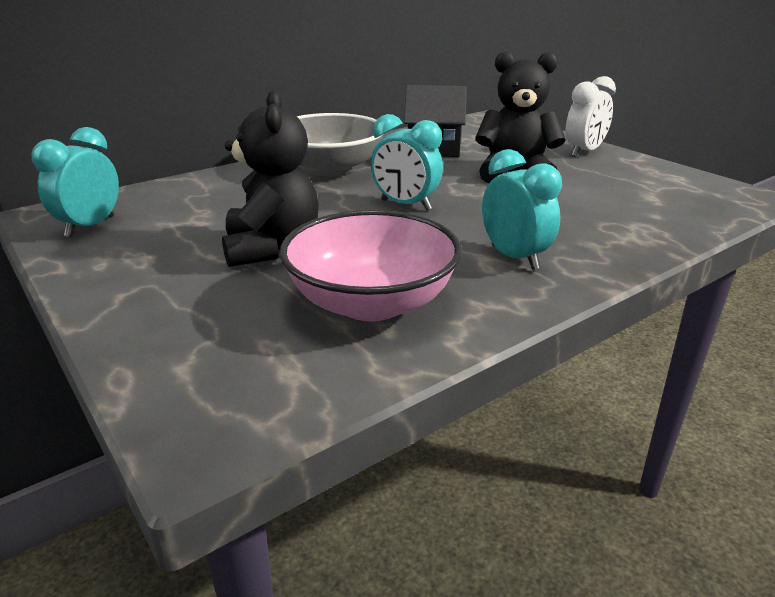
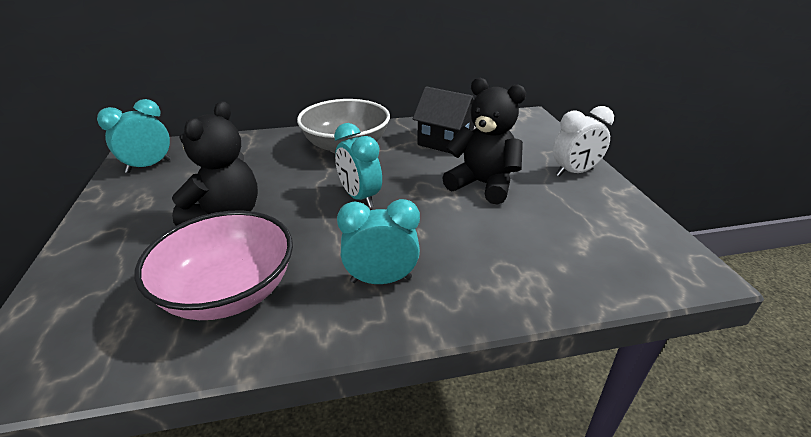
camera: 25 degrees right, 5 degrees up
(514, 257) = (381, 279): turquoise clock -> turquoise clock turned 90 degrees counterclockwise

